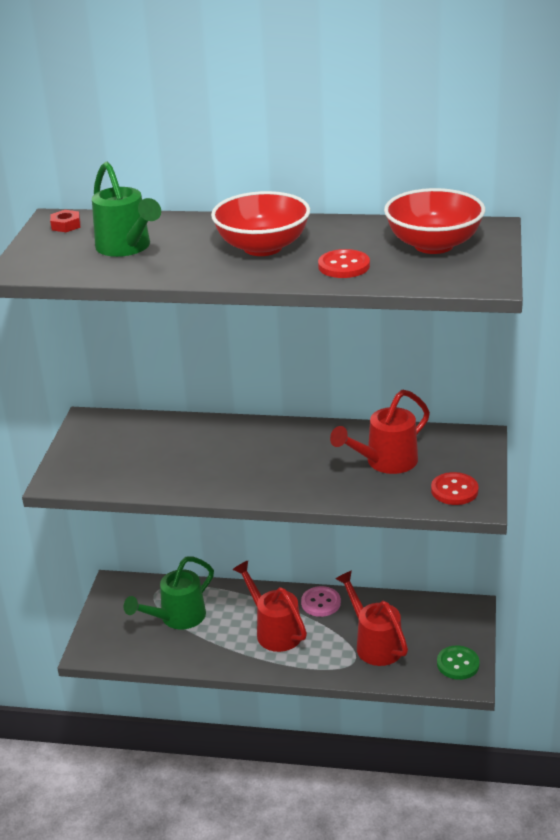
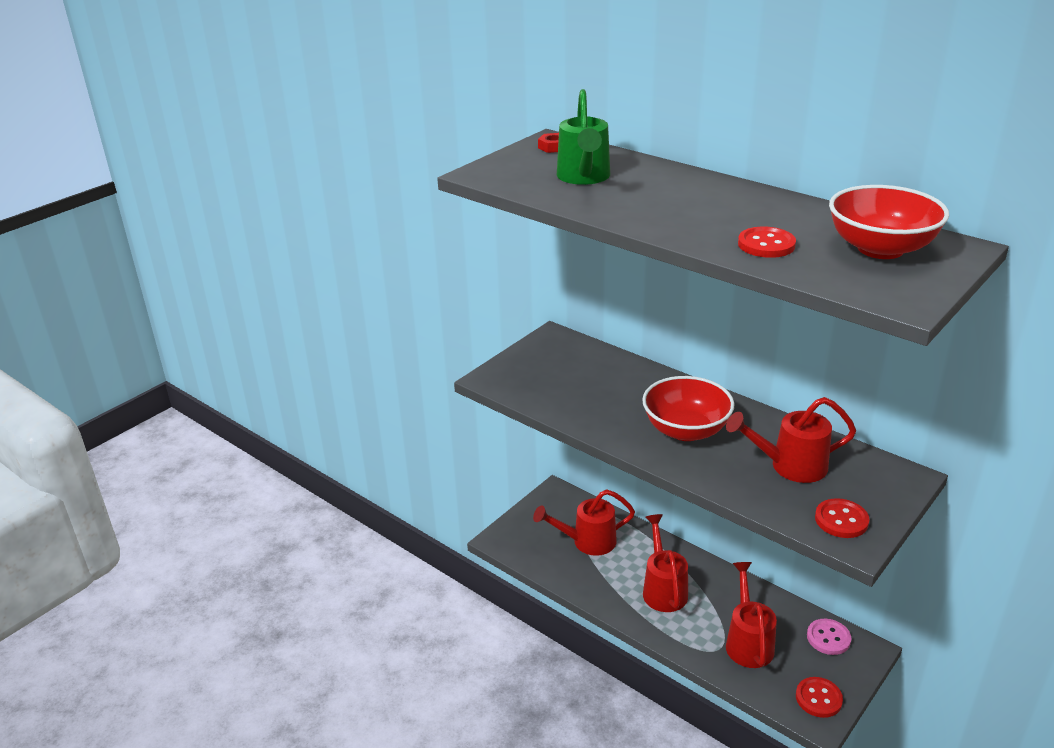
camera: 30 degrees right, 0 degrees up
(177, 618) = (588, 542): green watering can -> red watering can
(263, 247) = (704, 207): red bowl -> red bowl (686, 430)
(321, 603) = (721, 581): pink button -> pink button (828, 638)
(458, 664) = (818, 698): green button -> red button

